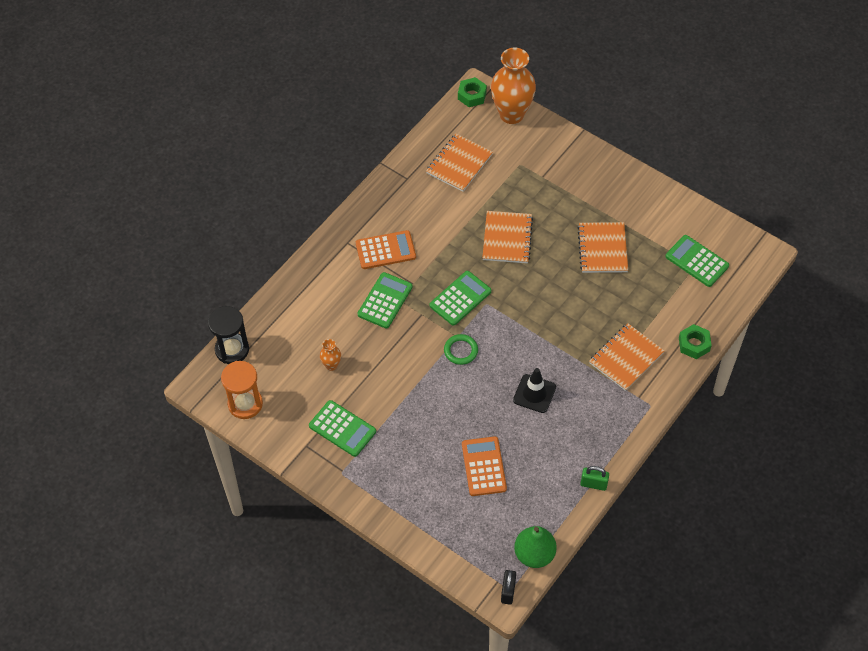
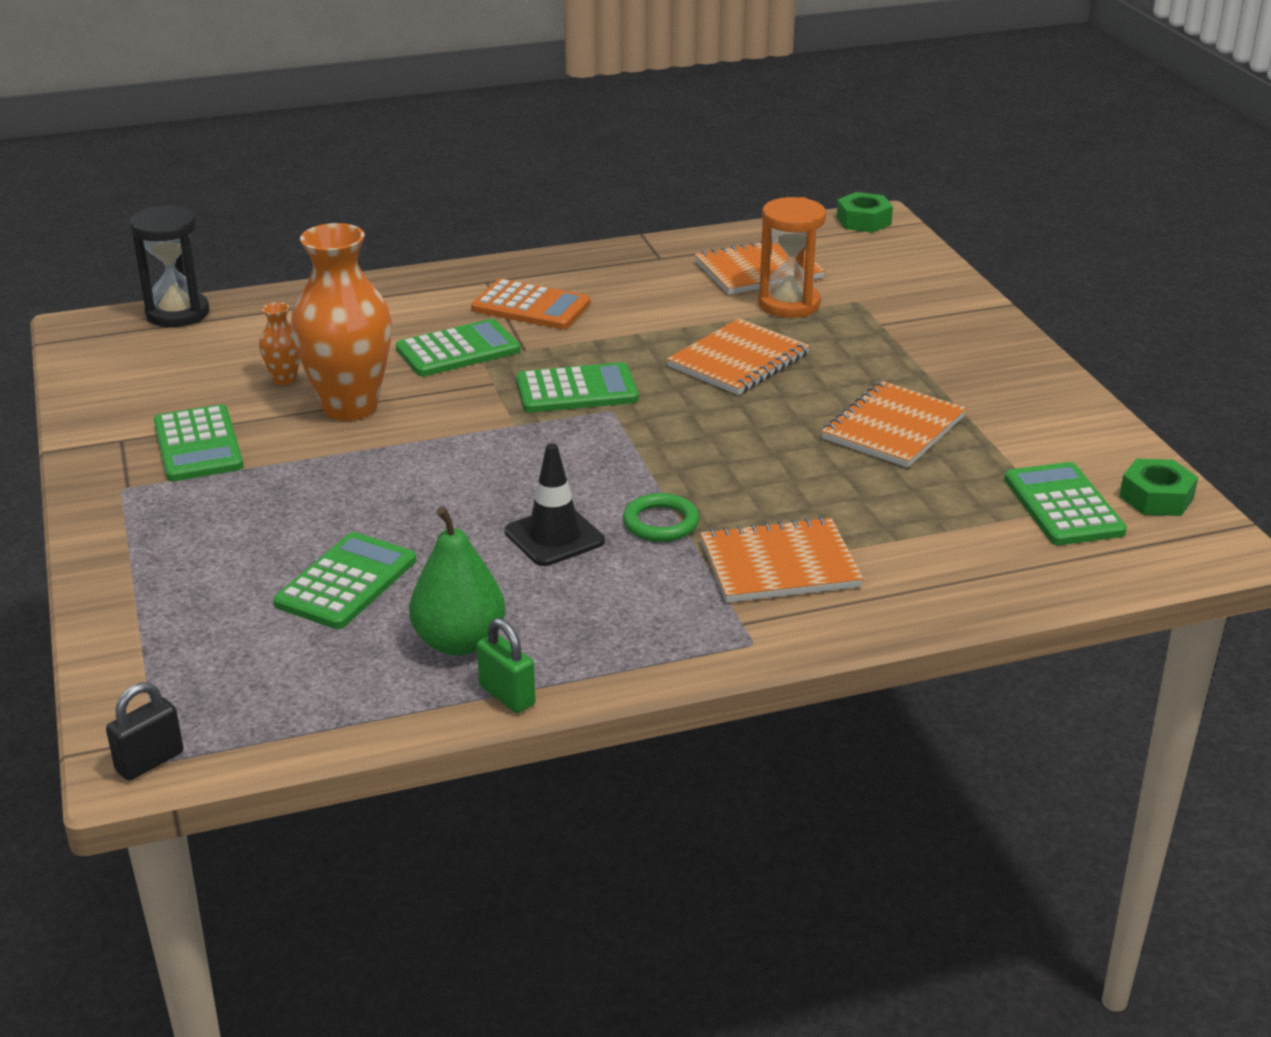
camera: 35 degrees right, 25 degrees down
(245, 404) = (110, 366): orange hourglass -> orange hourglass (789, 304)
(460, 351) = (499, 441): green ring -> green ring (661, 523)
(483, 466) = (346, 582): orange calculator -> green calculator
(511, 114) = (906, 254): orange vase -> orange vase (350, 407)
(534, 554) = (269, 735): green pear -> green pear (459, 642)
(694, 344) = (938, 602): green nut -> green nut (1156, 497)

